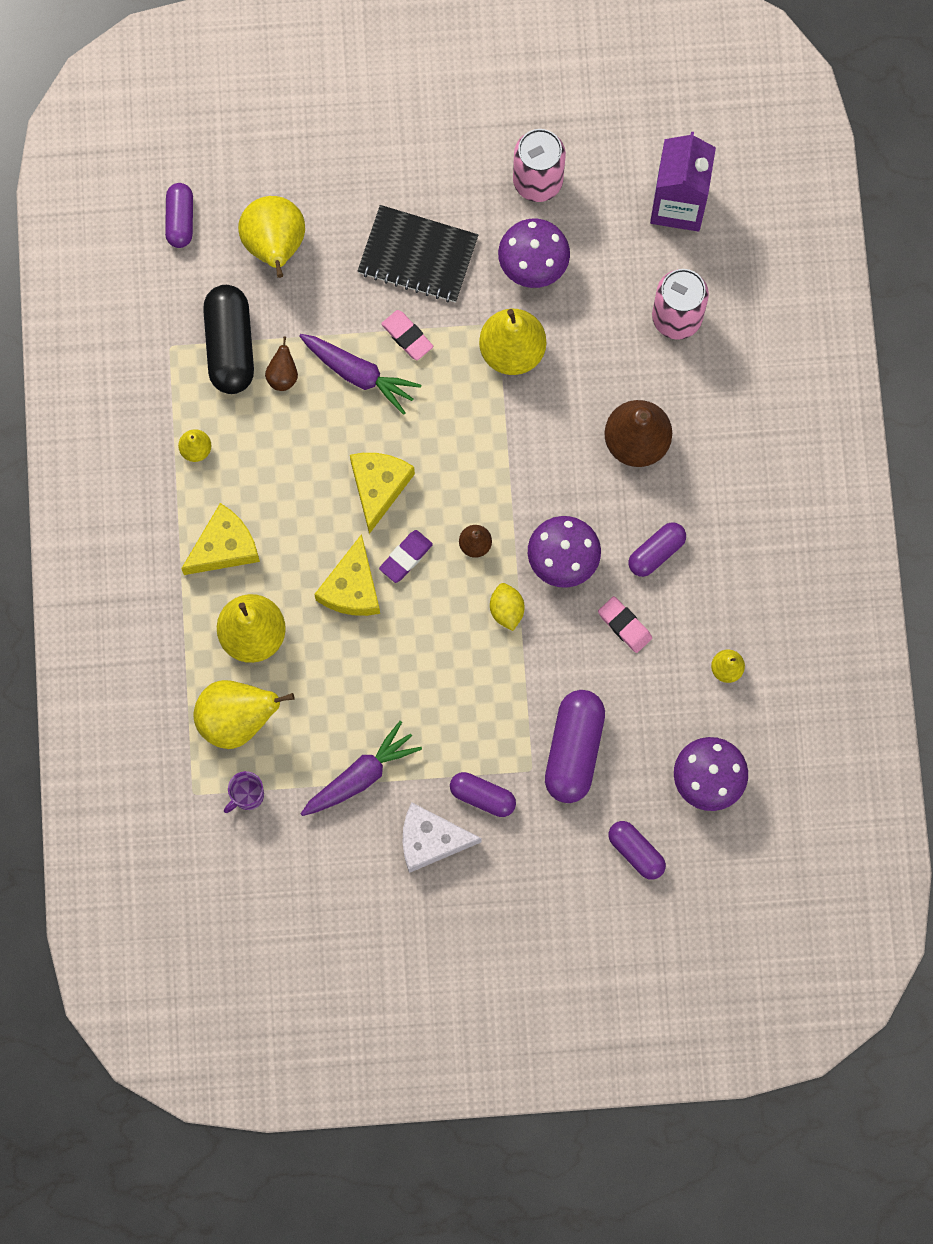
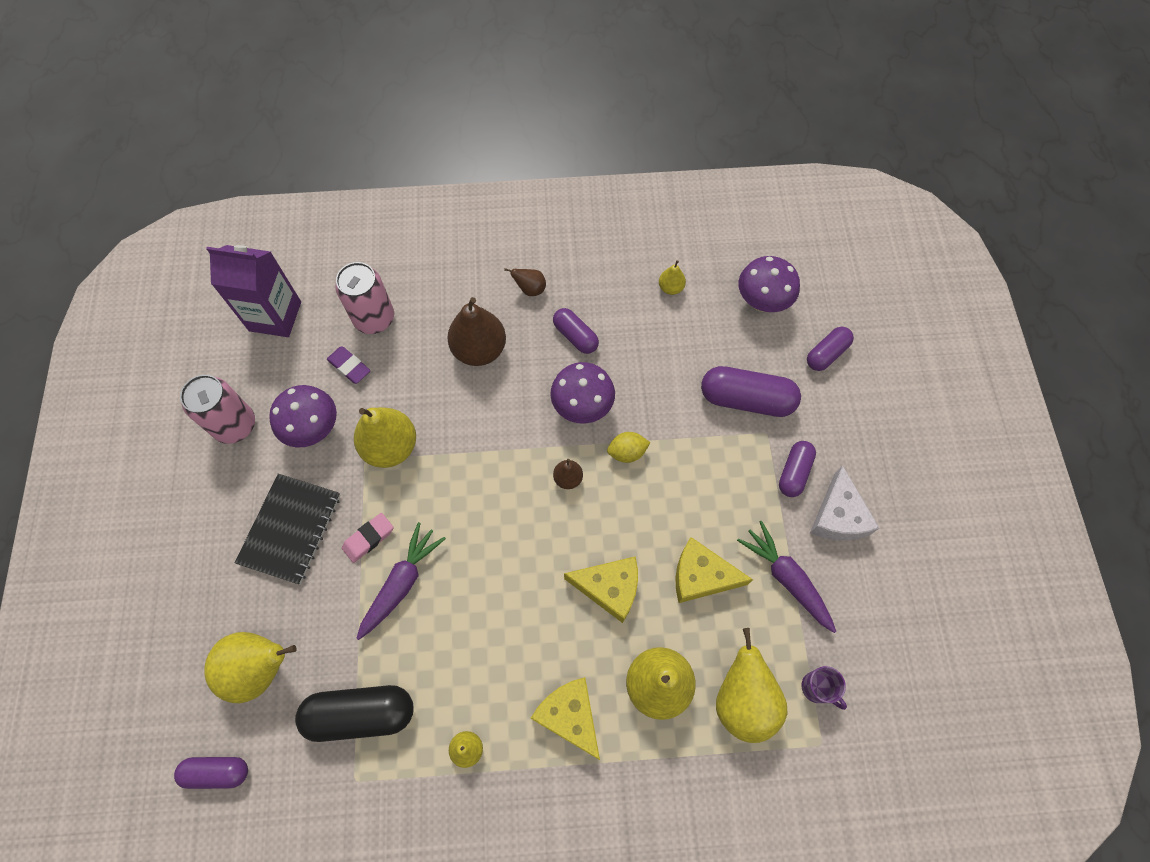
camera: 90 degrees left, 10 degrees down
(283, 375) = (396, 658): brown pear -> brown pear (530, 289)
(378, 487) = (512, 564): yellow cheese -> yellow cheese (701, 576)
(406, 557) = (580, 539): purple eraser -> purple eraser (349, 367)
(624, 625) = (638, 360): pink eraser -> none

